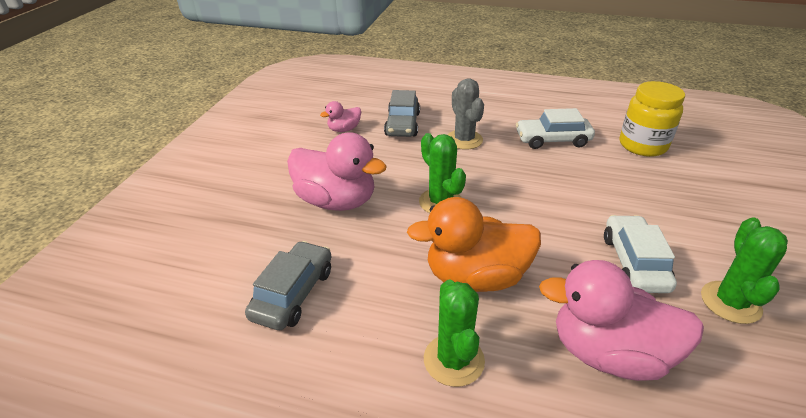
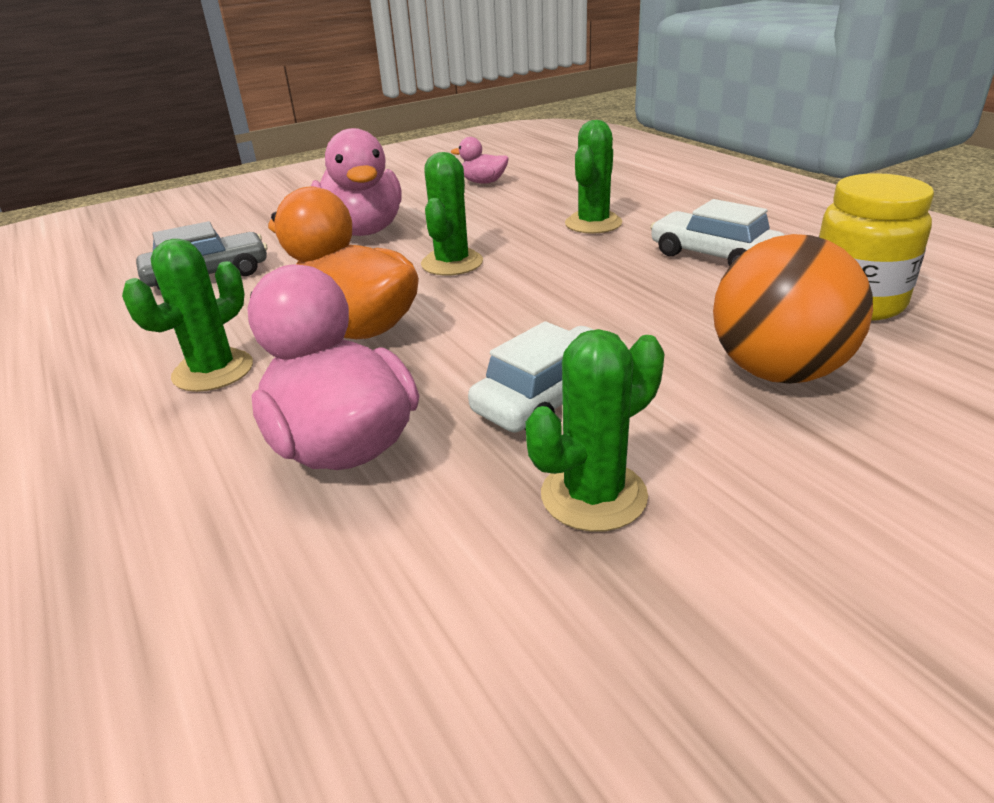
camera: 45 degrees right, 5 degrees down
(402, 124) = (552, 193): grey car -> none
(464, 140) = (593, 223): grey cactus -> green cactus
(678, 198) = (778, 372): none -> orange ball

